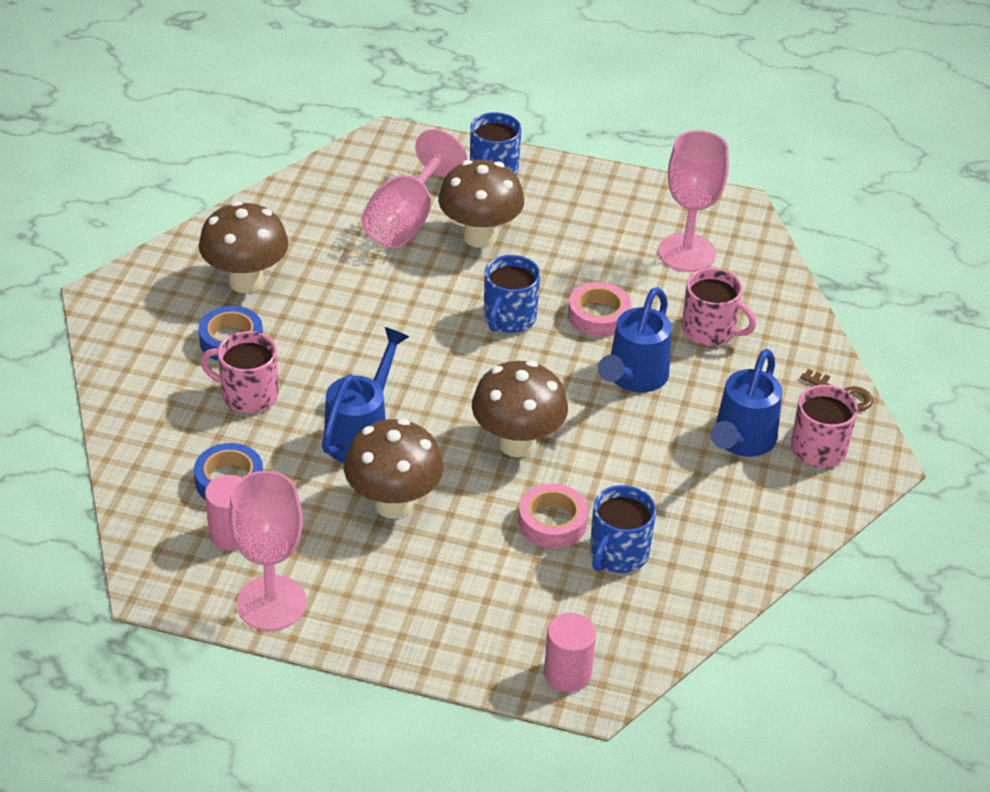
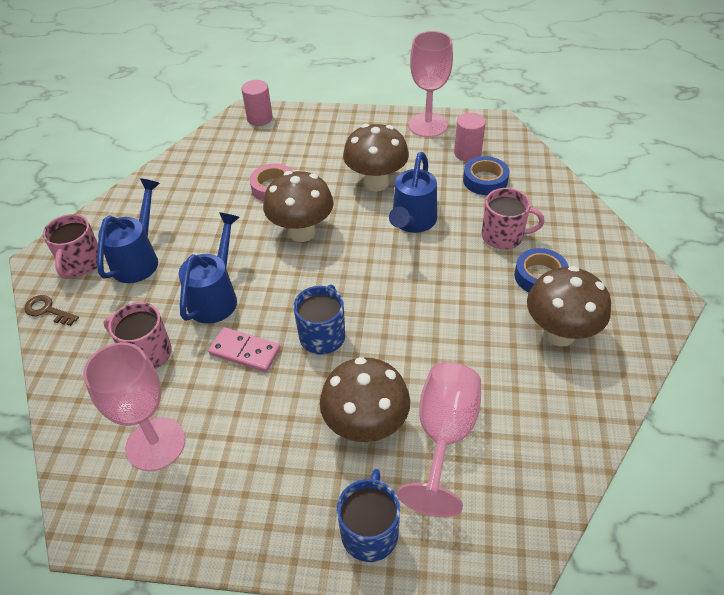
camera: 175 degrees right, 5 degrees up
(598, 316) = (245, 352): pink tape -> pink domino
(618, 554) = (231, 176): blue mug -> none

